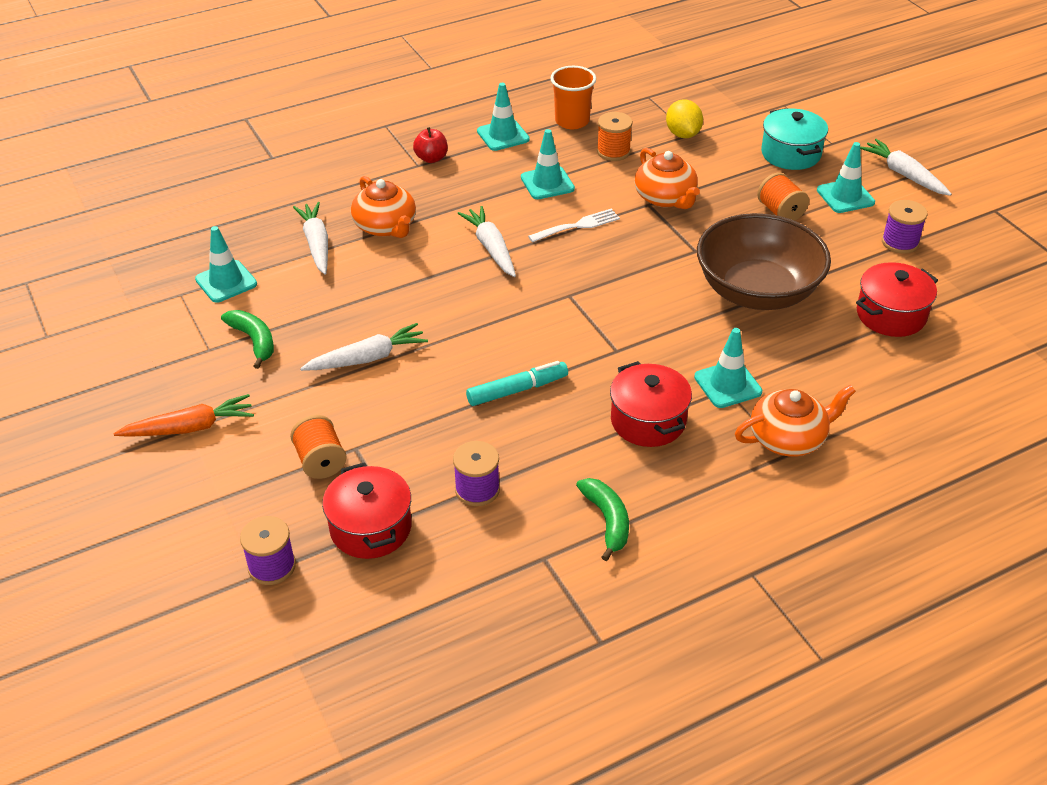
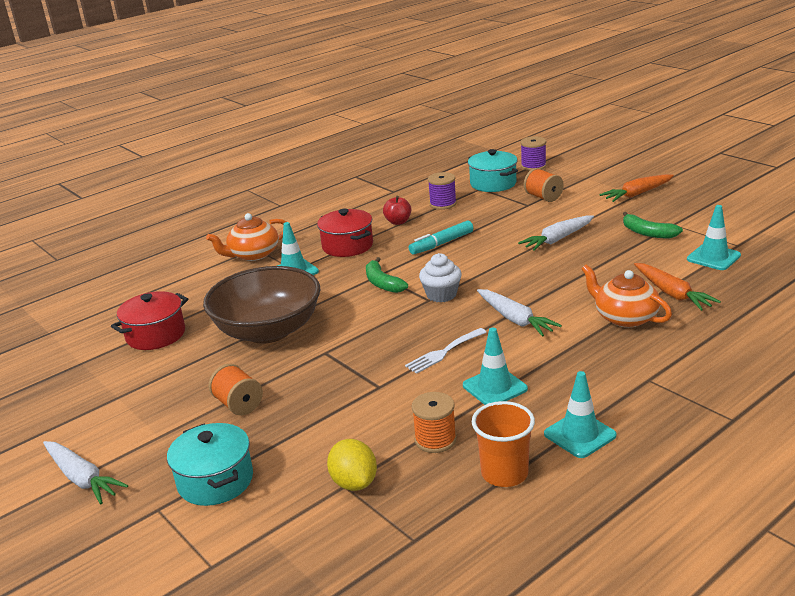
camera: 170 degrees right, 15 degrees down
(316, 244) = (672, 293): white carrot -> orange carrot
(370, 528) = (493, 183): red pot -> turquoise pot
(431, 158) = (640, 389): red apple -> red apple (398, 222)
(552, 299) = (441, 295): none -> white cupcake
(607, 521) = (363, 207): green banana -> green banana (382, 283)
(665, 198) = (362, 396): orange teapot -> none
(845, 196) = (162, 436): turquoise traffic cone -> none
(900, 242) = (122, 397): purple spool -> none

